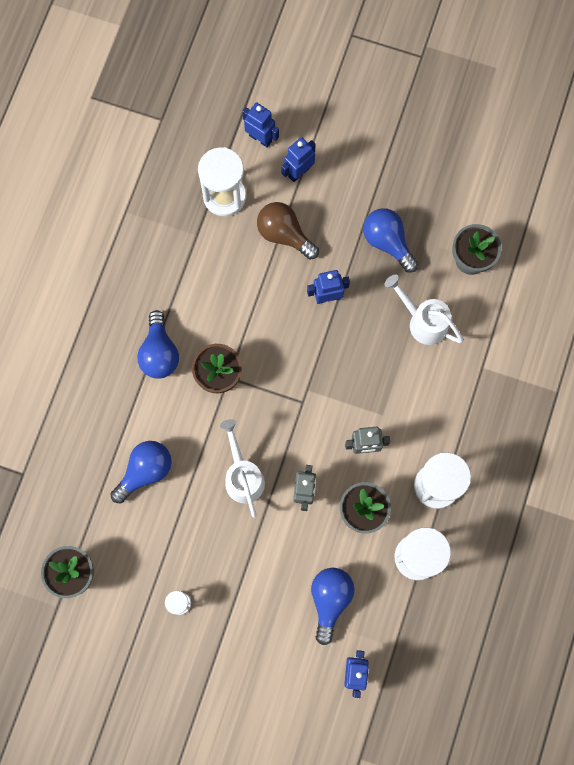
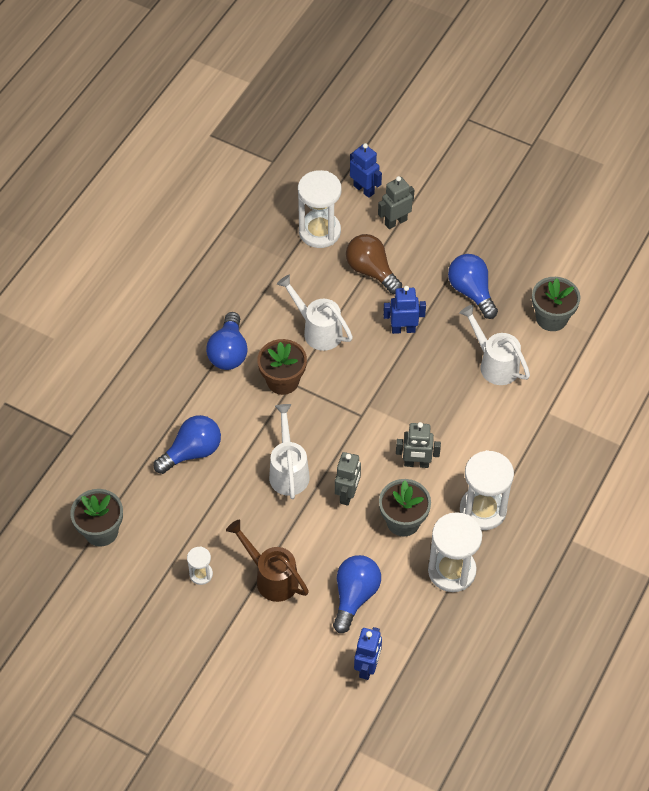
camera: 10 degrees right, 20 degrees down
(243, 312) = (318, 330): none -> white watering can
(248, 594) = (271, 577): none -> brown watering can
(299, 172) = (395, 222): blue robot -> grey robot

